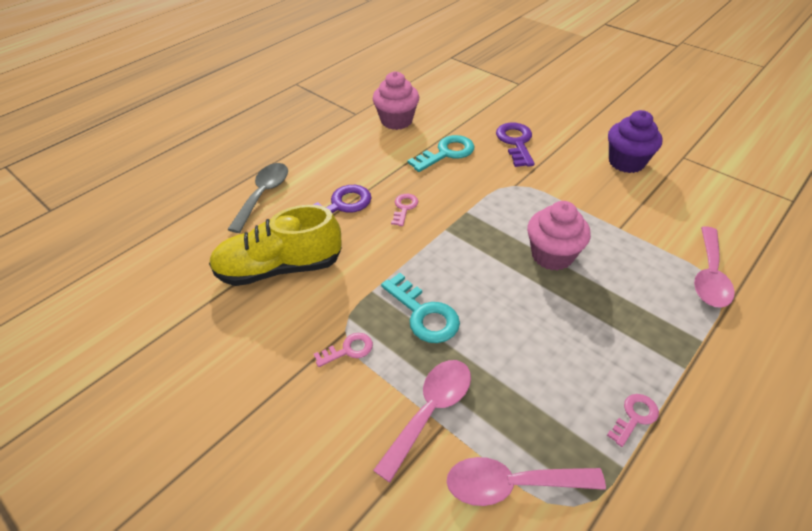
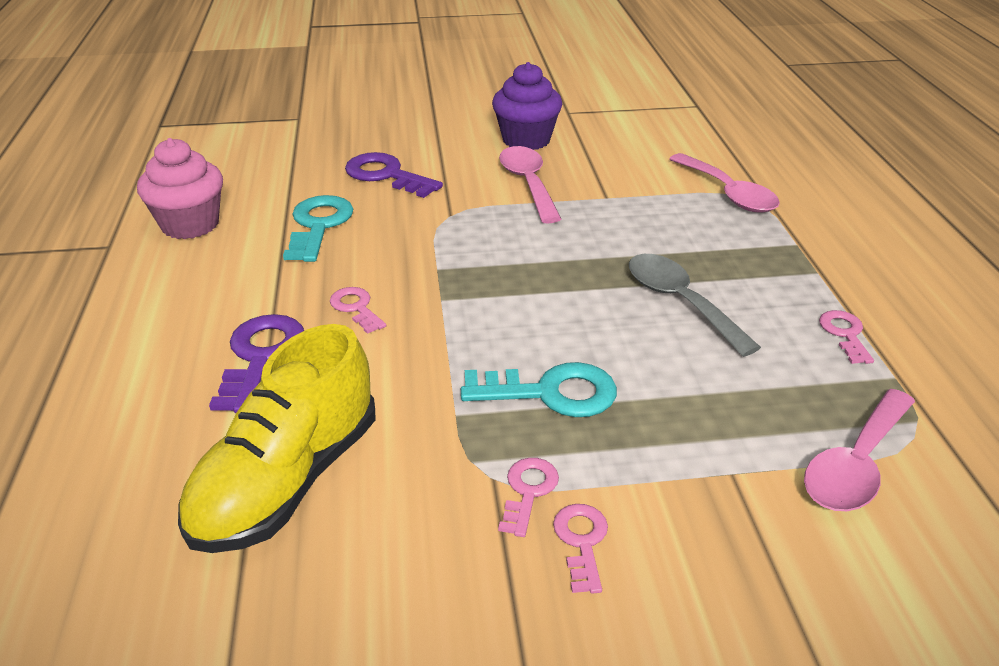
camera: 50 degrees left, 10 degrees down
(263, 195) = (108, 418): grey spoon -> grey spoon (680, 302)
(335, 390) = (581, 542): none -> pink key
(430, 411) = (702, 472): pink spoon -> pink spoon (528, 184)
(552, 255) = (586, 255): pink cupcake -> none

